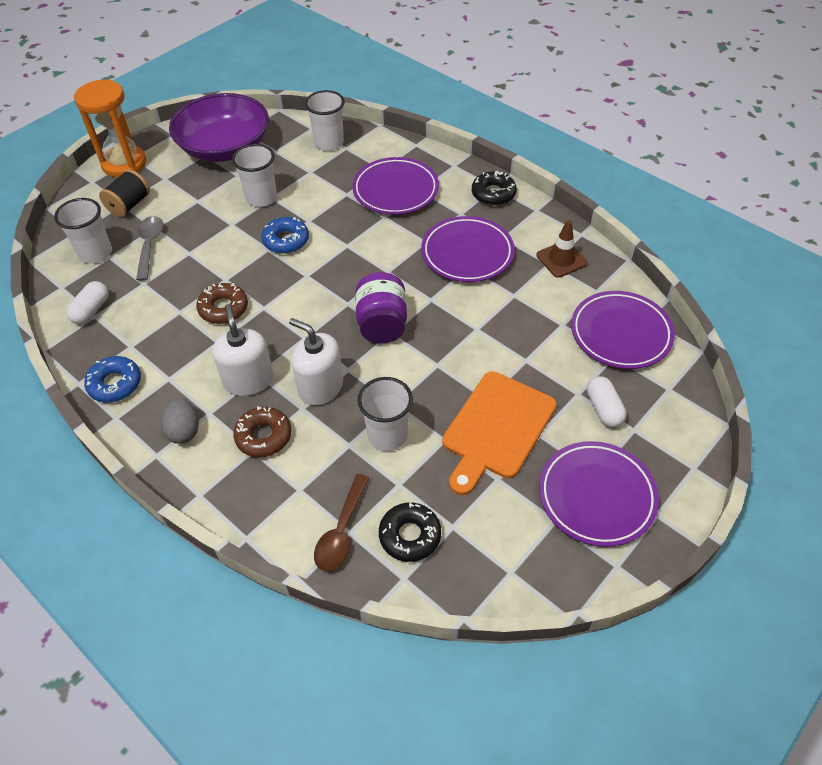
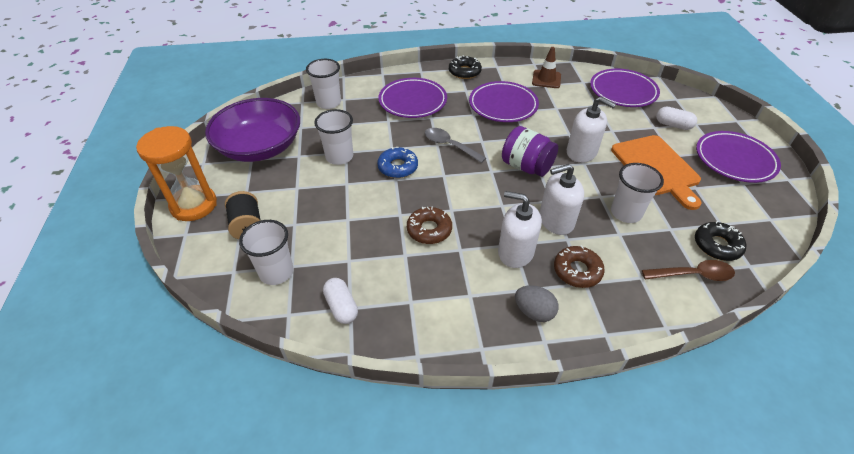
camera: 50 degrees left, 5 degrees down
(115, 384) = (443, 331): blue donut -> none
(149, 246) = (311, 236): grey spoon -> grey spoon (449, 145)
(341, 531) = (693, 275): brown spoon -> brown spoon turned 60 degrees counterclockwise
(454, 354) = (581, 152): none -> white soap dispenser

